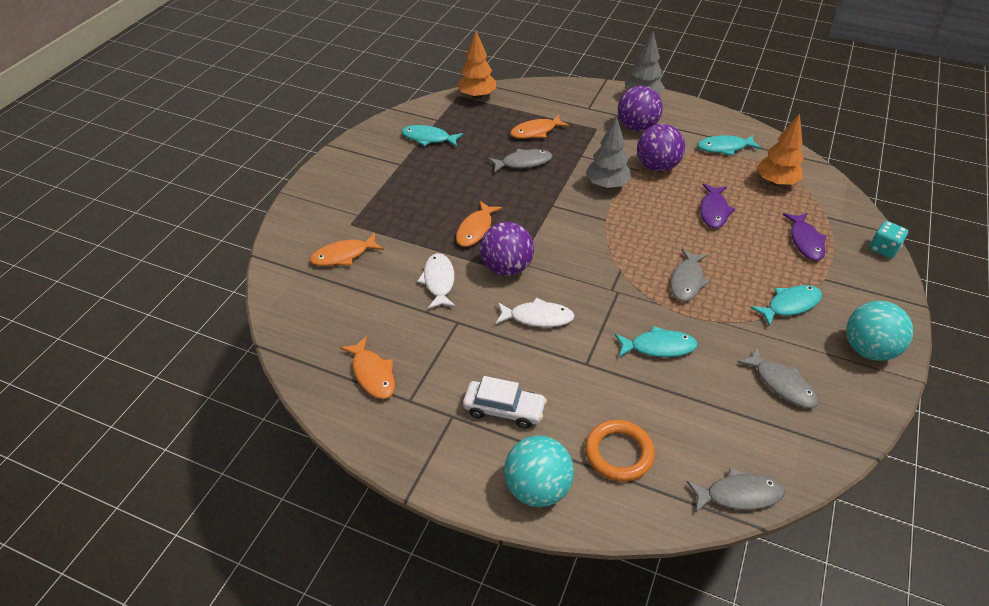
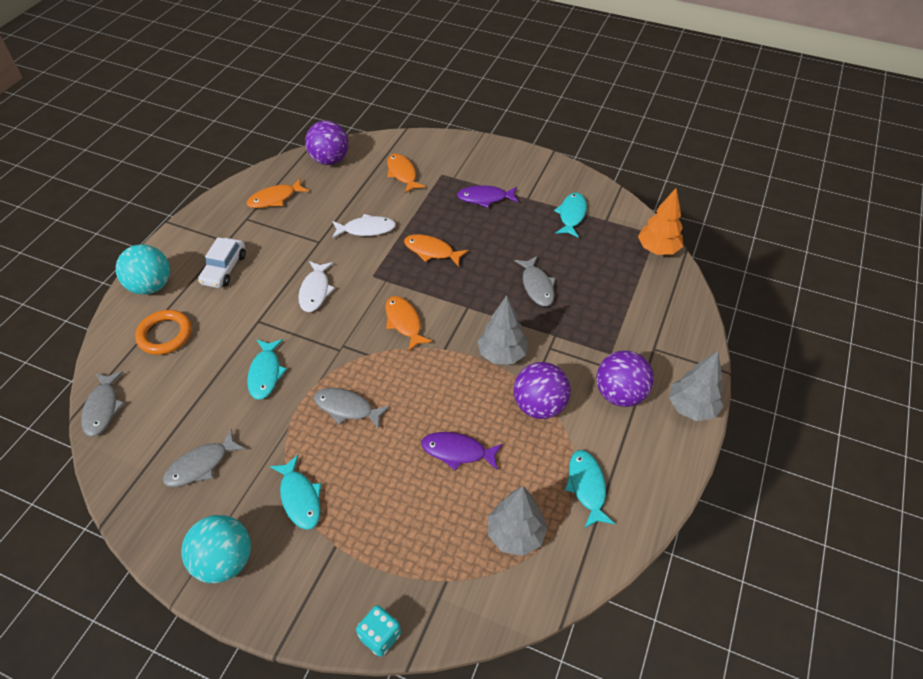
camera: 90 degrees right, 5 degrees up
(506, 268) = (379, 271): purple ball -> purple ball (330, 160)
(536, 132) = (595, 298): orange fish -> orange fish (404, 322)
(776, 182) = (515, 534): orange tree -> grey tree
(805, 241) = (400, 541): purple fish -> purple fish (485, 198)

